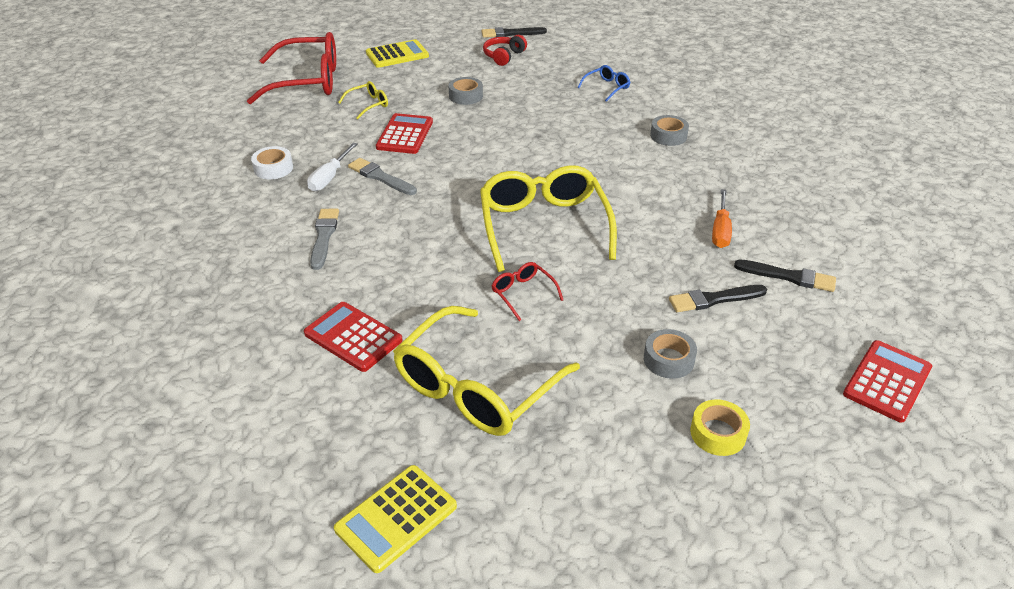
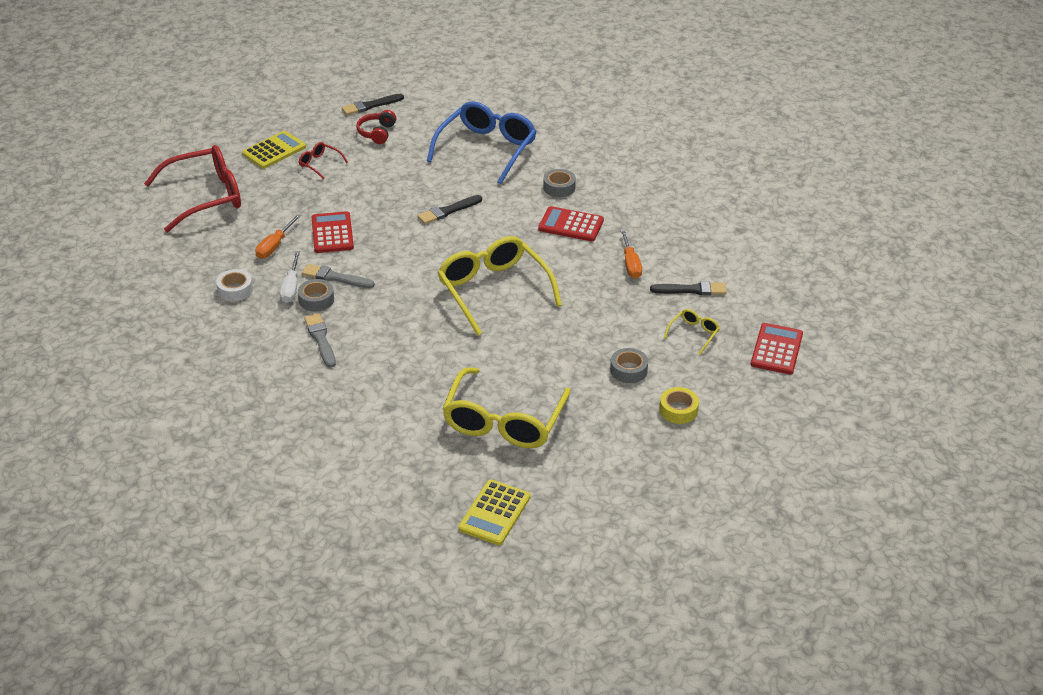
camera: 20 degrees left, 0 degrees up
(340, 135) = (275, 246): none -> orange screwdriver
(353, 337) = (394, 410): red calculator -> red calculator (571, 225)
(368, 105) = (280, 210): yellow glasses -> yellow glasses (693, 333)
(466, 96) = (365, 183): grey tape -> grey tape (316, 300)
(523, 293) = (504, 348): red glasses -> red glasses (319, 164)
(607, 87) = (487, 149): blue glasses -> blue glasses, size x2.31
(714, 299) = (644, 319): black brush -> black brush (448, 211)

